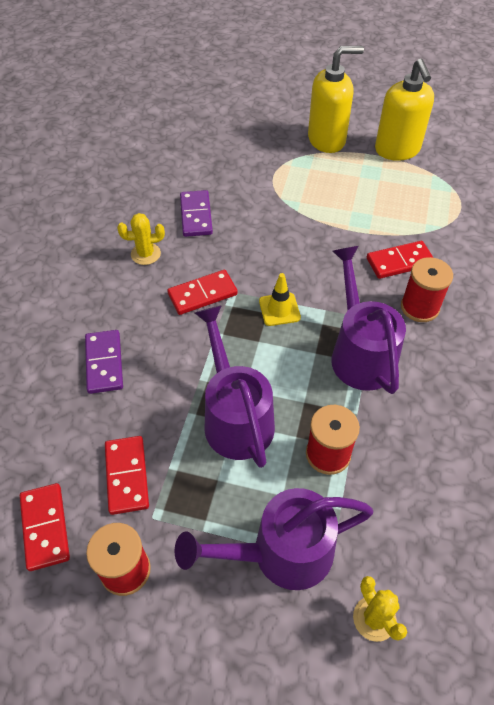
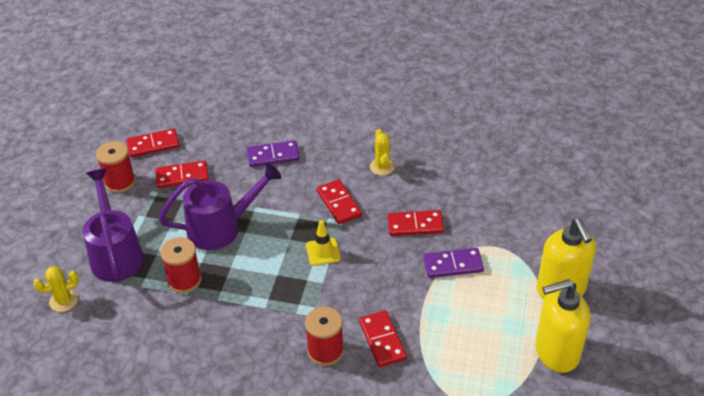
camera: 90 degrees right, 10 degrees down
(196, 215) = (431, 194): purple domino -> purple domino (453, 265)
(242, 230) = (415, 225): none -> red domino
(360, 352) = (276, 304): purple watering can -> none

